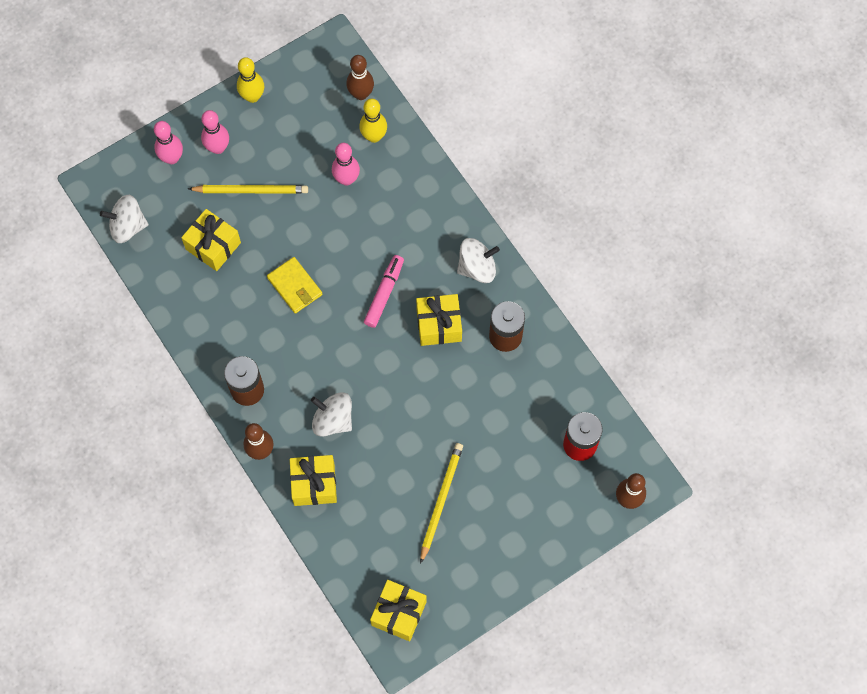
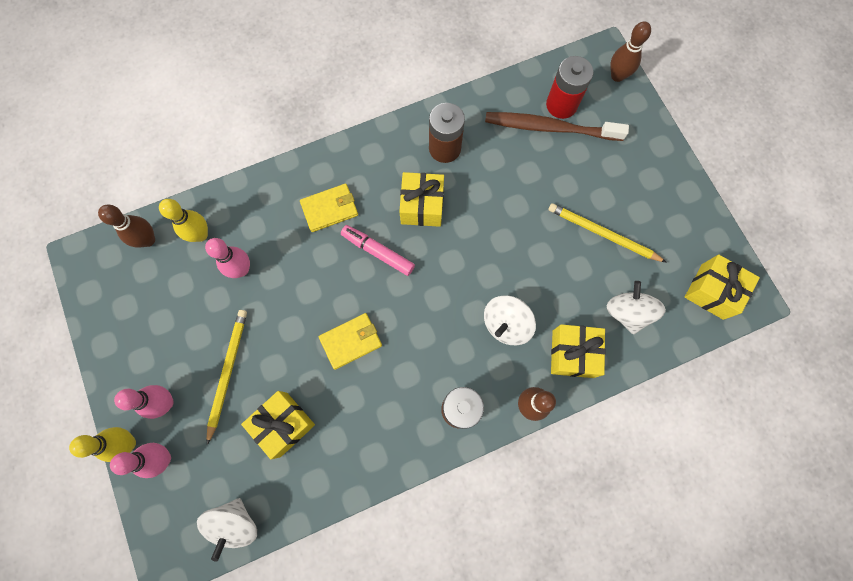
camera: 80 degrees left, 5 degrees up
(252, 96) = (114, 354): yellow bowling pin -> yellow bowling pin (128, 443)
(420, 242) = (330, 209): none -> yellow wallet
(477, 268) = (369, 161): white spinning top -> white spinning top (627, 312)
(550, 436) = (550, 128): none -> brown toothbrush

